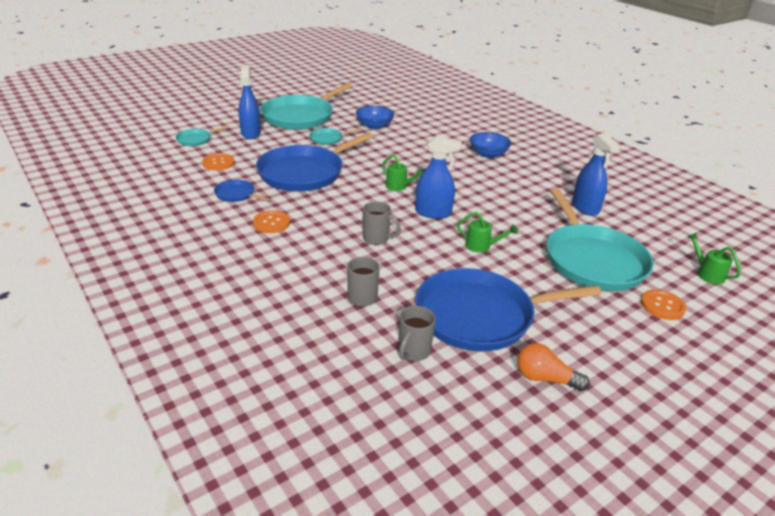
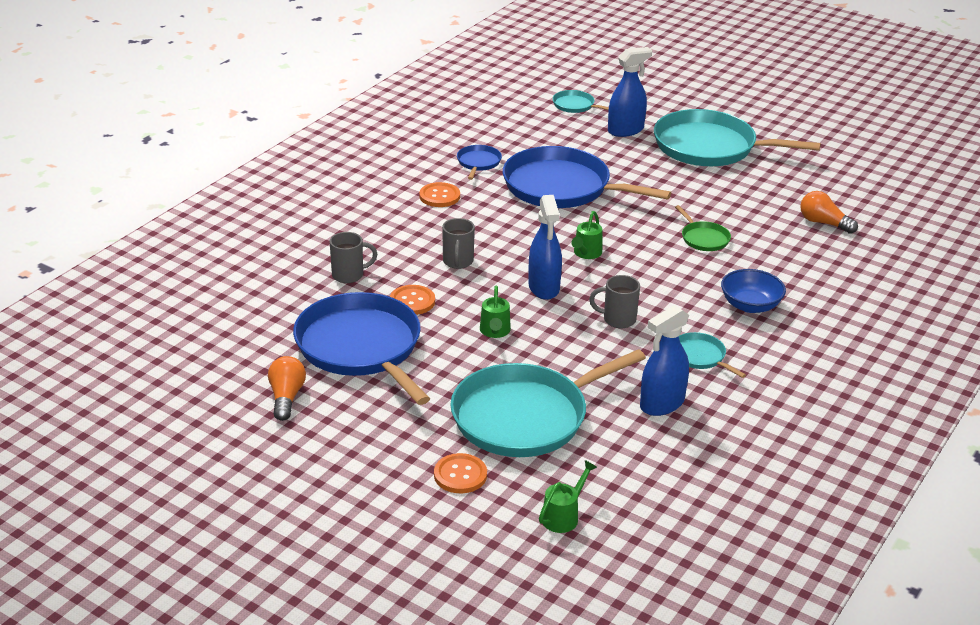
camera: 70 degrees right, 0 degrees up
(218, 163) = (535, 133): orange button -> orange button (412, 301)
(328, 139) = (665, 180): turquoise pan -> turquoise pan (700, 356)
(374, 126) = (742, 203): blue bowl -> none
(406, 147) = (703, 238): none -> green pan
(413, 113) = (823, 223): none -> orange light bulb
(413, 352) = (285, 318): grey mug -> grey mug (618, 320)

